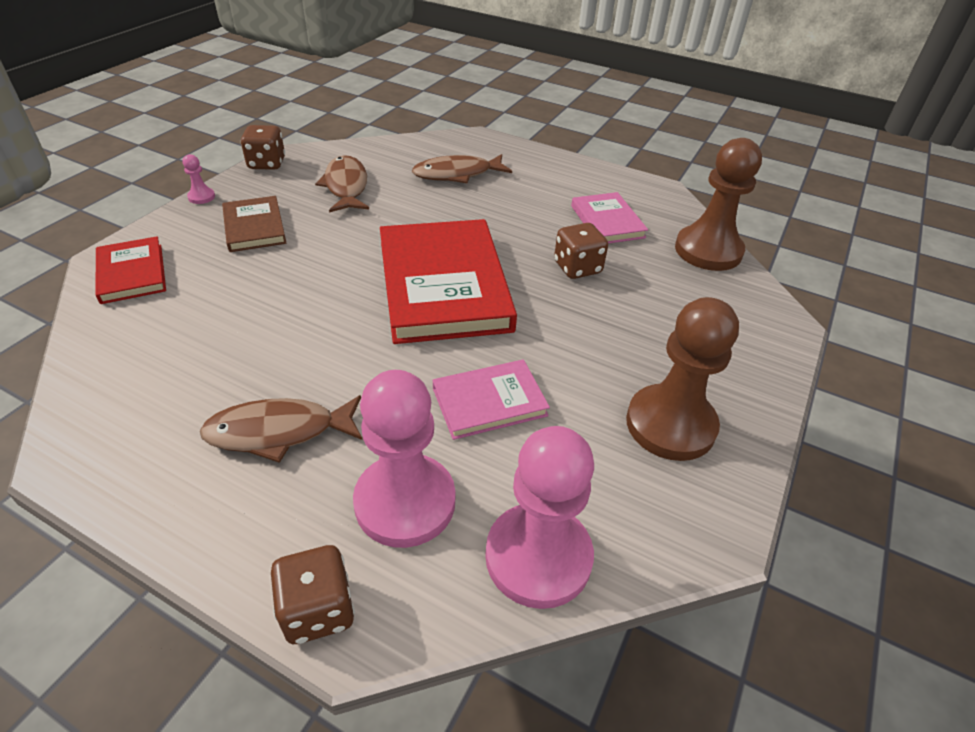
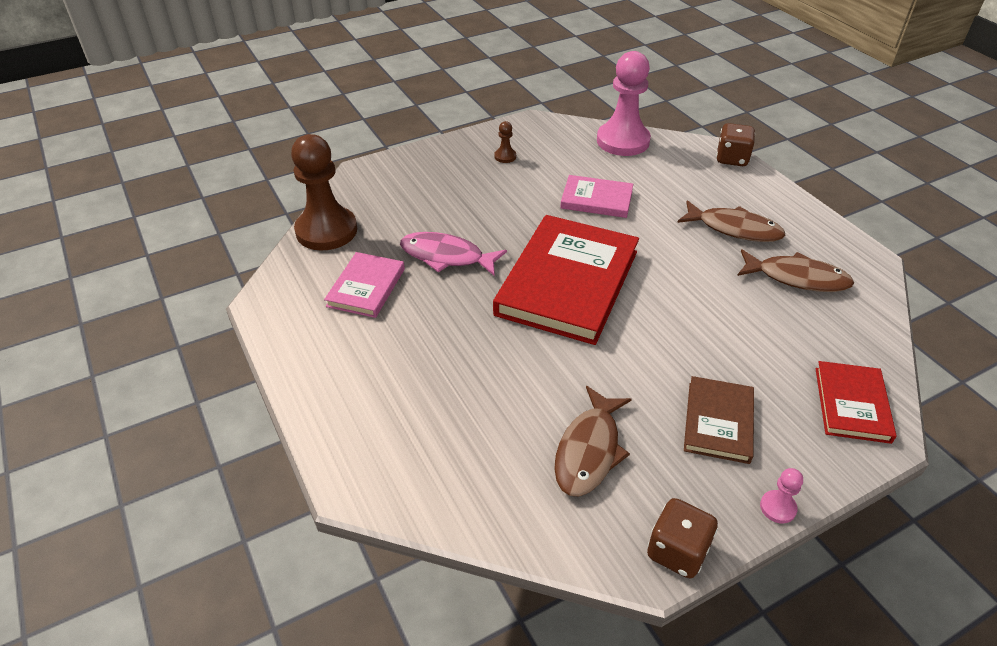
camera: 145 degrees left, 0 degrees up
(405, 502) = (674, 177): pink pawn -> none
(457, 174) = (444, 415): brown fish -> brown fish (797, 278)
(577, 268) = (446, 256): brown dice -> pink fish
(670, 425) = (505, 156): brown pawn -> brown pawn, size x0.41

